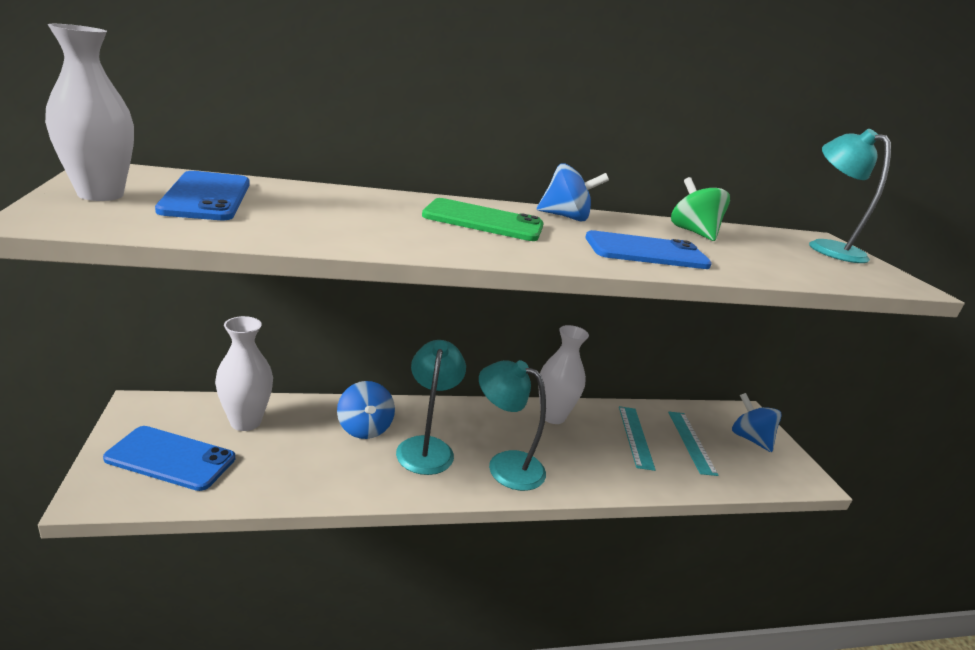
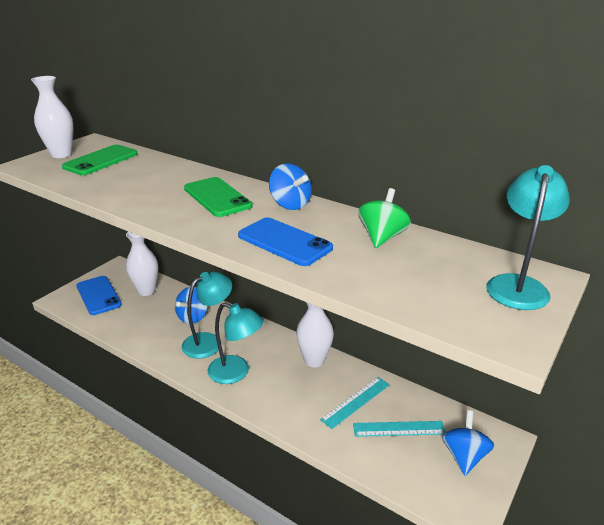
camera: 50 degrees right, 5 degrees up
(207, 197) = (101, 160): blue phone -> green phone
(505, 465) = (236, 373): turquoise lamp -> turquoise lamp turned 135 degrees clockwise
(691, 442) = (399, 429): turquoise ruler -> turquoise ruler turned 45 degrees clockwise

